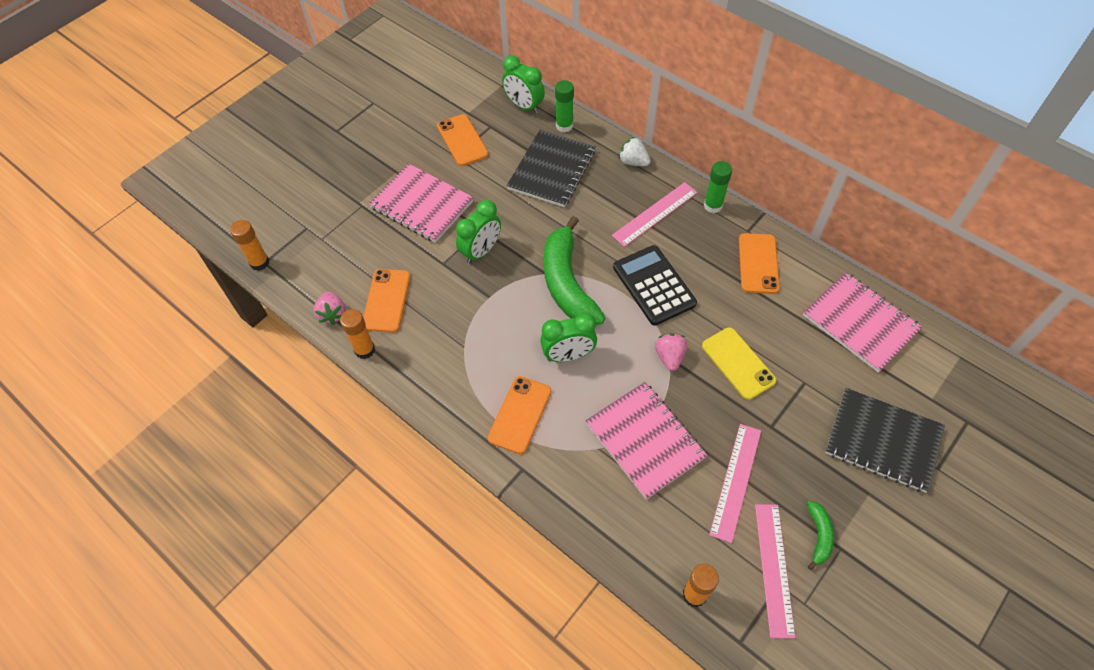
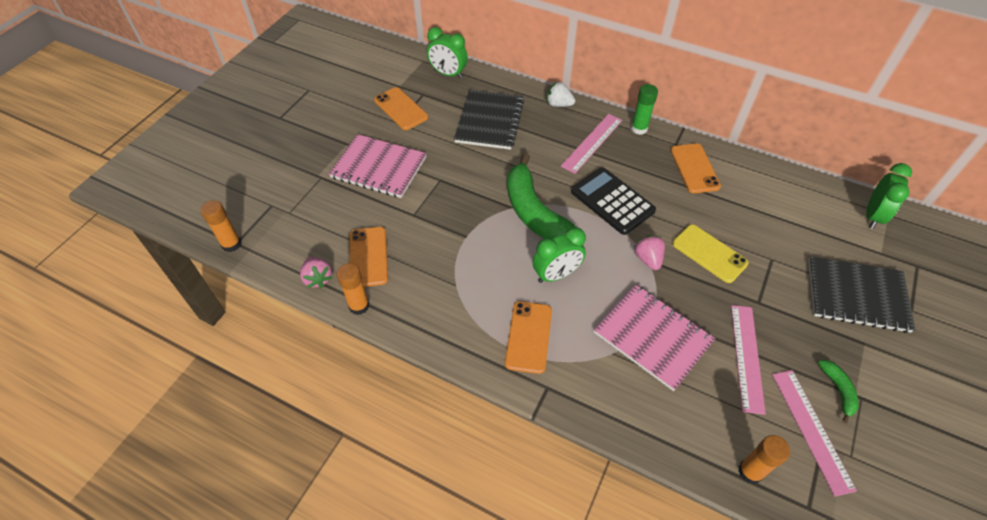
camera: 15 degrees left, 5 degrees down
(481, 251) = (446, 198): green clock -> green clock (873, 216)
(564, 126) = (489, 84): green glue stick -> none
(860, 323) = (797, 202): pink notebook -> none

